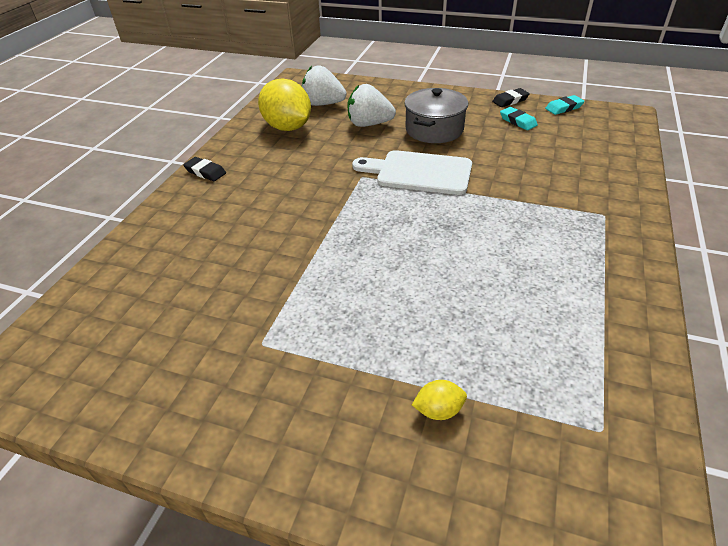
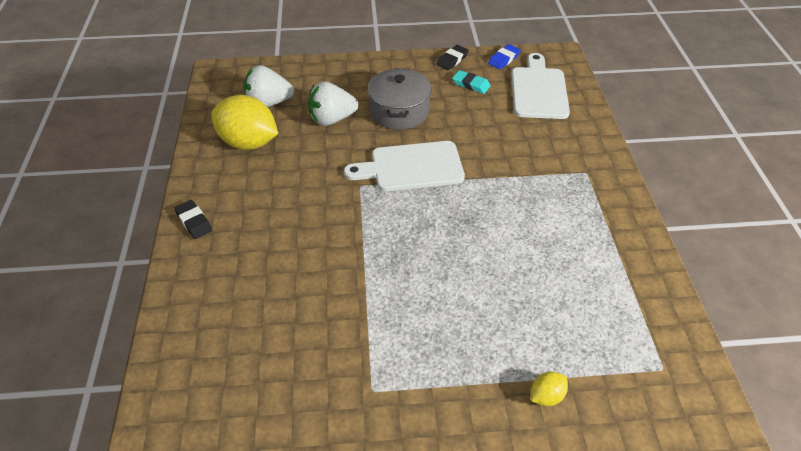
camera: 25 degrees left, 5 degrees up
(205, 172) = (194, 222): black eraser -> black eraser turned 45 degrees clockwise
(564, 108) = (504, 59): turquoise eraser -> blue eraser
(588, 137) = (539, 90): none -> white cutting board

